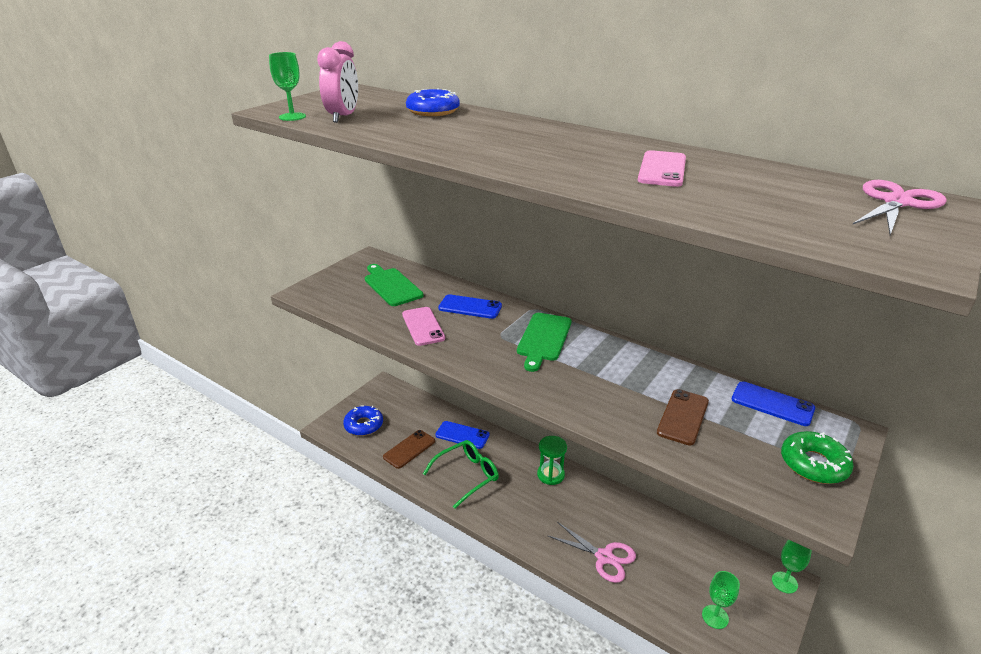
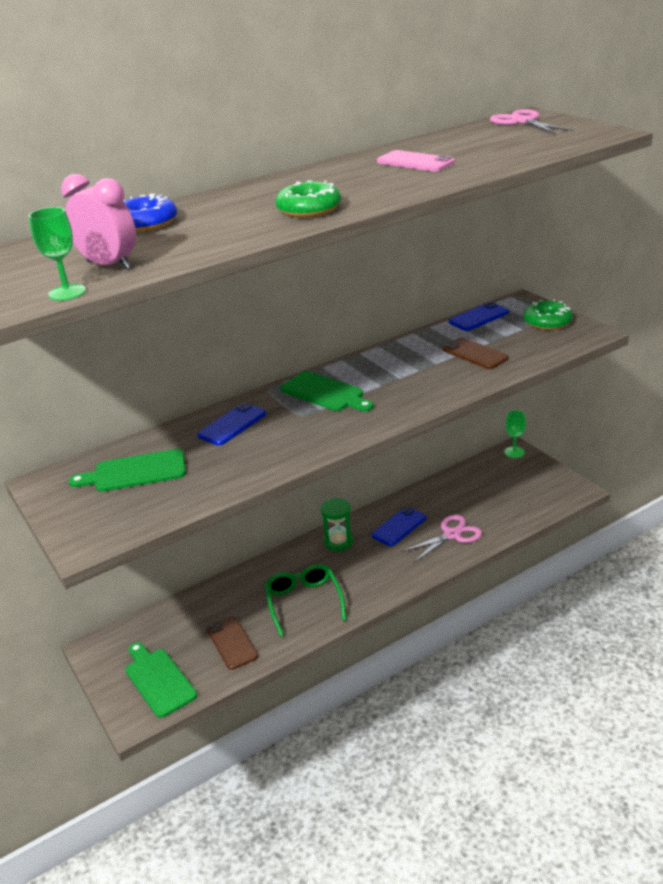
camera: 65 degrees left, 0 degrees up
(364, 425) = (158, 680): blue donut -> green cutting board
(423, 326) = (246, 459): pink phone -> none
(462, 435) = (239, 593): blue phone -> blue phone (399, 527)
(487, 150) = (309, 209): none -> green donut
(715, 617) = (531, 495): green goblet -> none

